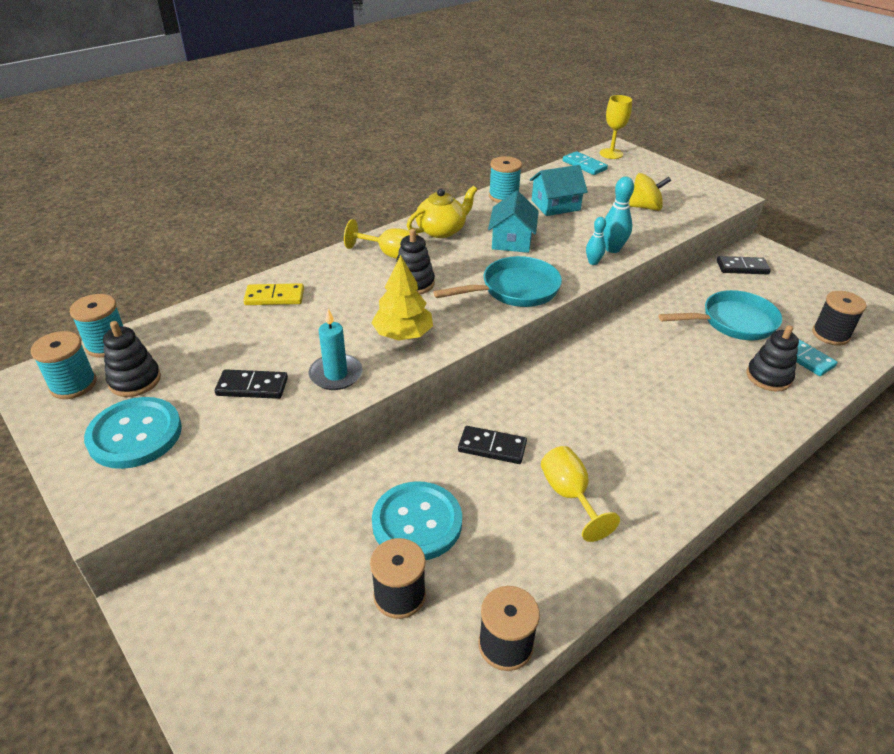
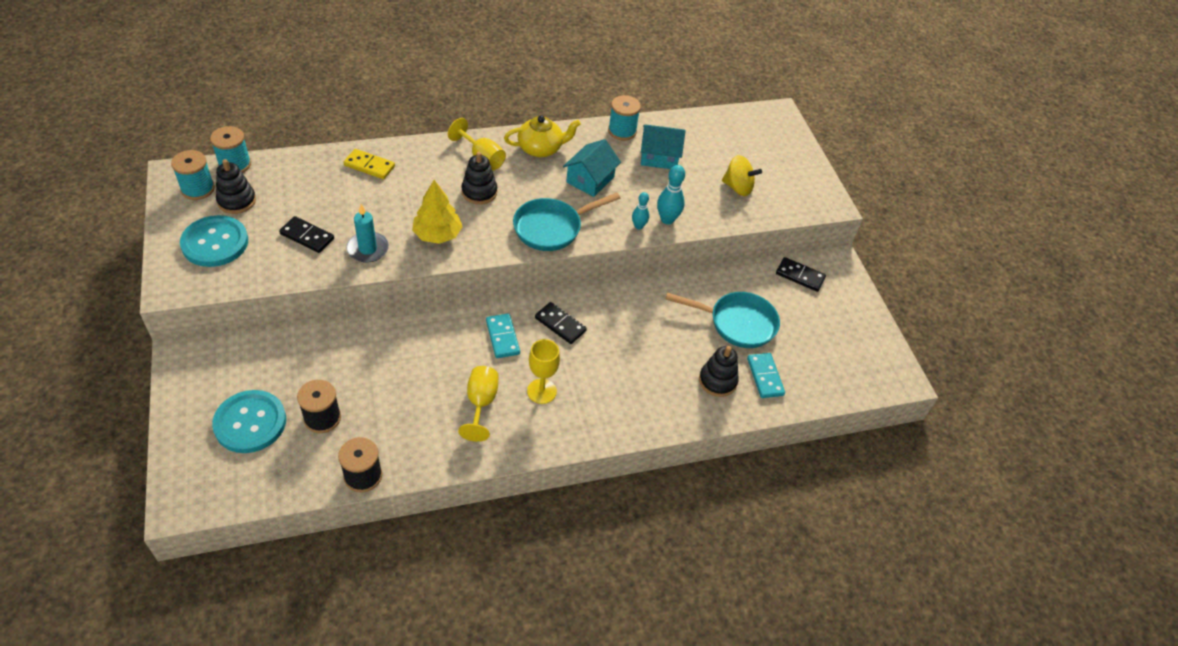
camera: 20 degrees right, 10 degrees up
(417, 522) = (366, 377): turquoise button -> turquoise button (250, 423)
(492, 447) = (456, 346): black domino -> black domino (560, 324)
(514, 290) = (552, 228): turquoise pan -> turquoise pan turned 150 degrees clockwise
(584, 165) = (726, 121): turquoise domino -> turquoise domino (502, 337)
(611, 154) = (764, 116): yellow goblet -> yellow goblet (541, 391)
(830, 334) = (811, 368): black spool -> none

